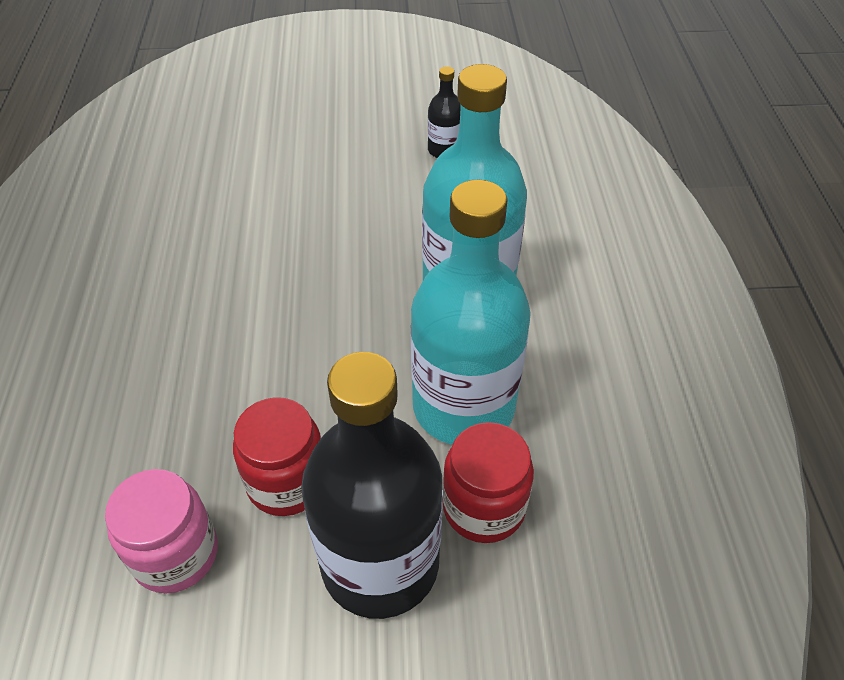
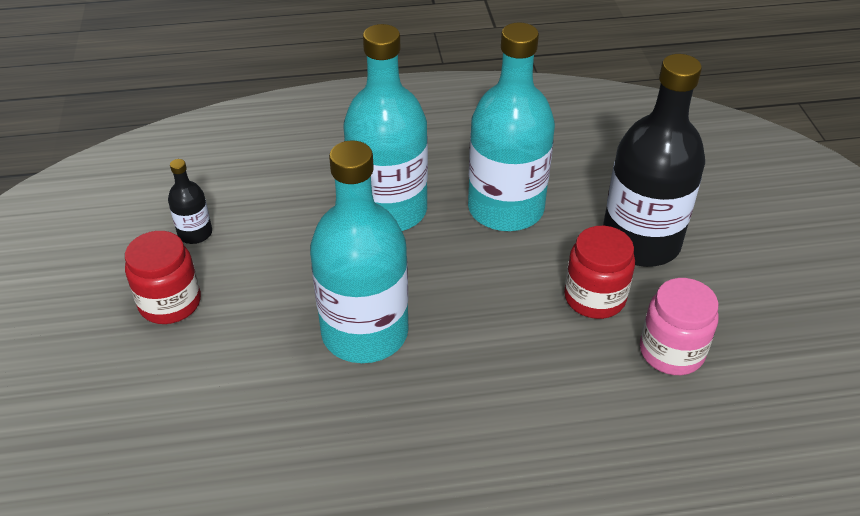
camera: 95 degrees left, 5 degrees down
(286, 266) = (365, 332): none -> turquoise bottle
(483, 507) = (585, 196): red jar -> red jar (170, 303)

